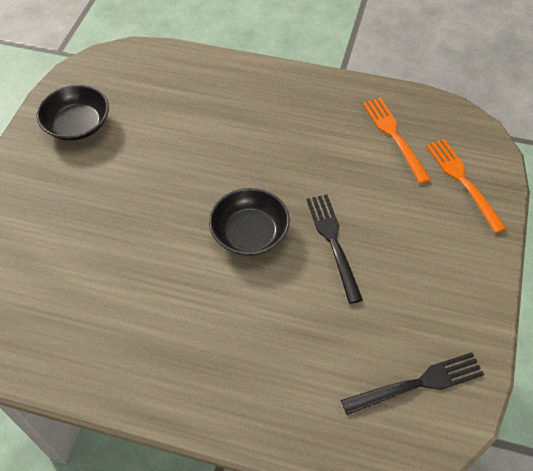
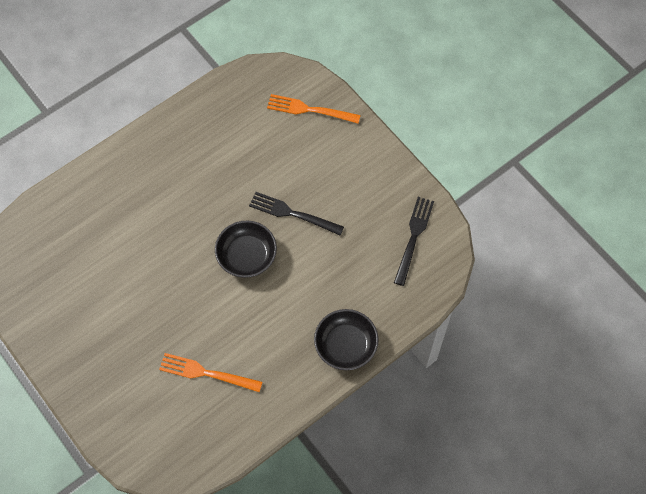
camera: 55 degrees left, 10 degrees up
(77, 125) = (58, 307): black bowl -> black bowl (345, 345)
(394, 136) = (243, 119): orange fork -> orange fork (206, 373)

